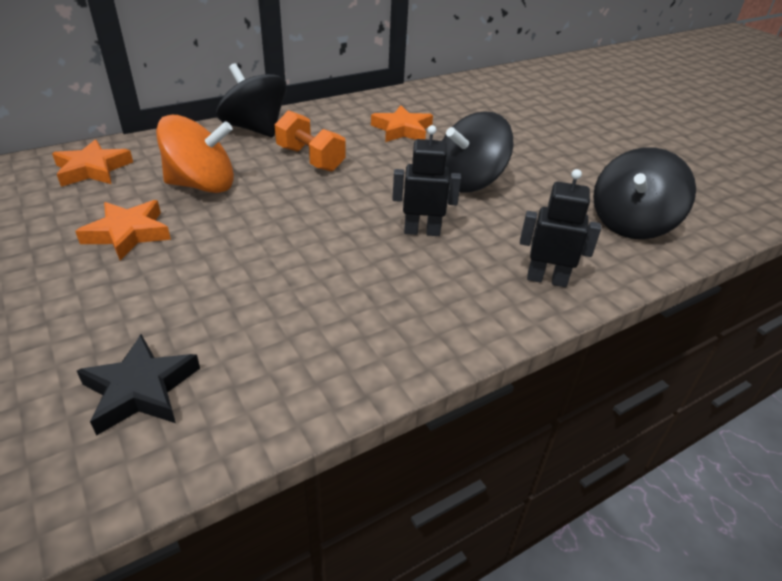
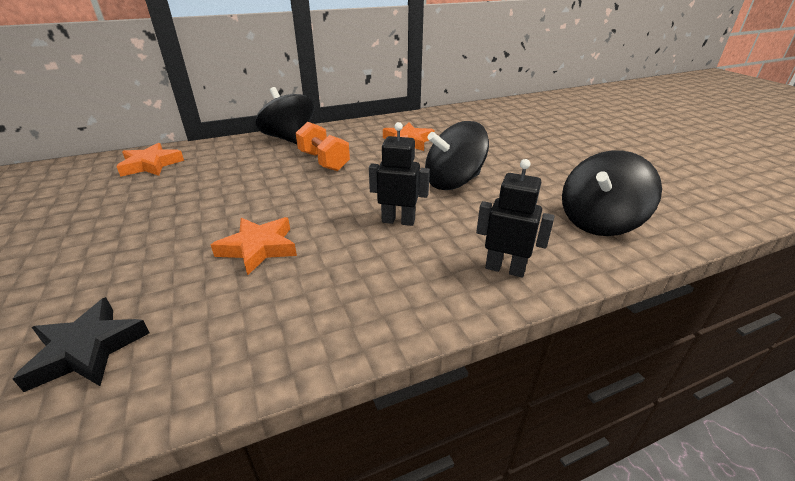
camera: 10 degrees right, 5 degrees down
(128, 234) = (151, 213): orange star -> orange star (258, 248)
(202, 185) = (228, 178): orange spinning top -> none

